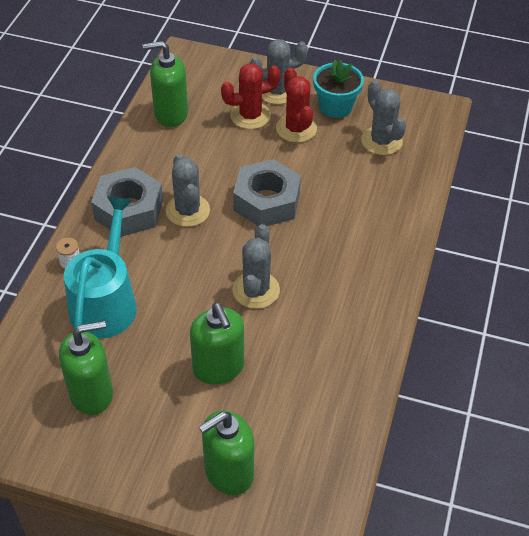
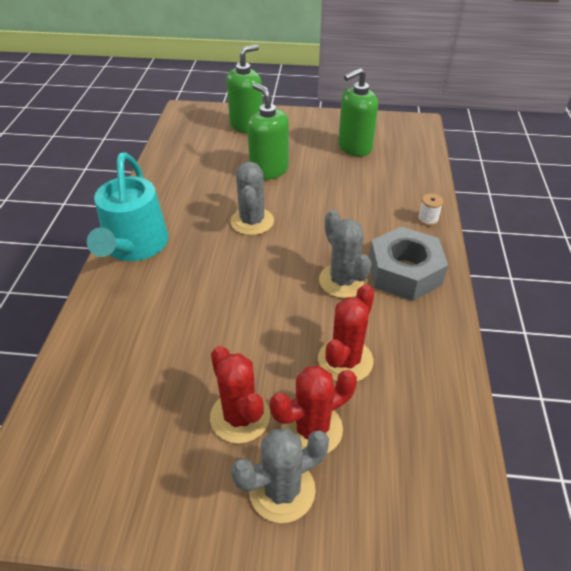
camera: 170 degrees right, 5 degrees down
(105, 302) = (378, 197): turquoise watering can -> turquoise watering can (134, 246)
(170, 114) = (427, 411): green soap dispenser -> none
(212, 150) = (345, 360): none -> red cactus
(266, 201) = (260, 304): grey nut -> none
(335, 106) = (183, 474): turquoise flower pot -> none
(381, 141) = (114, 416): grey cactus -> none

